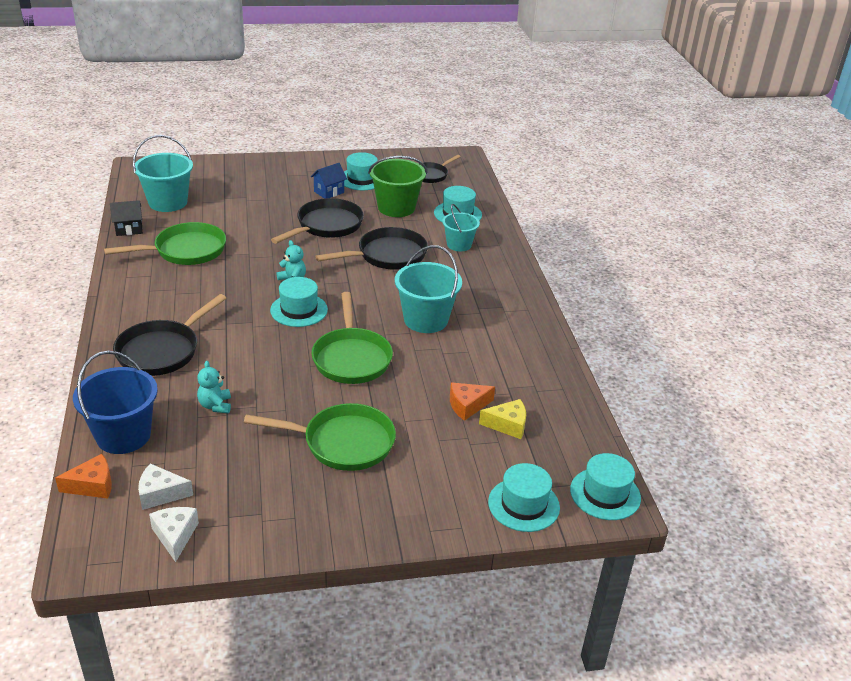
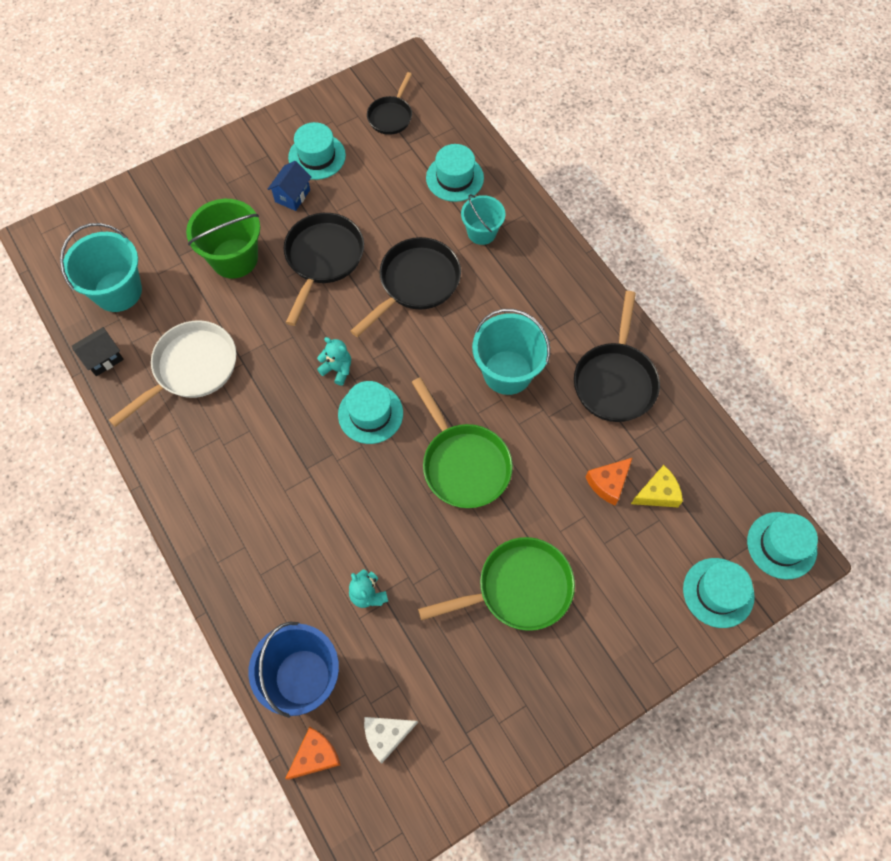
camera: 20 degrees left, 30 degrees up
(162, 351) = (265, 540): black pan -> black pan (615, 380)
(175, 535) = (431, 779): white cheese -> none
(185, 251) = (191, 368): green pan -> white pan
(396, 207) = (382, 194): green bucket -> green bucket (234, 258)

